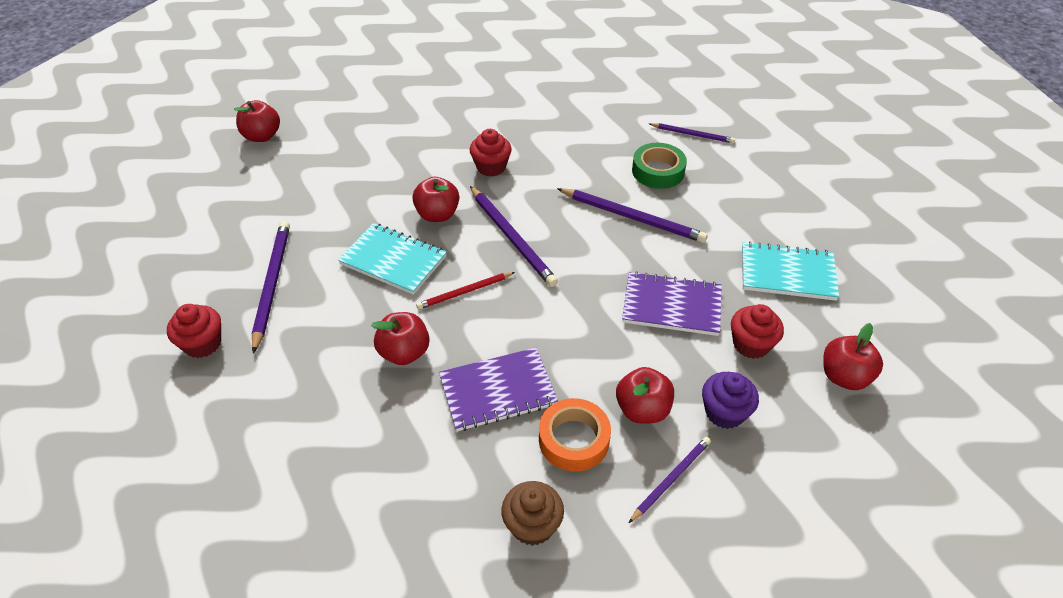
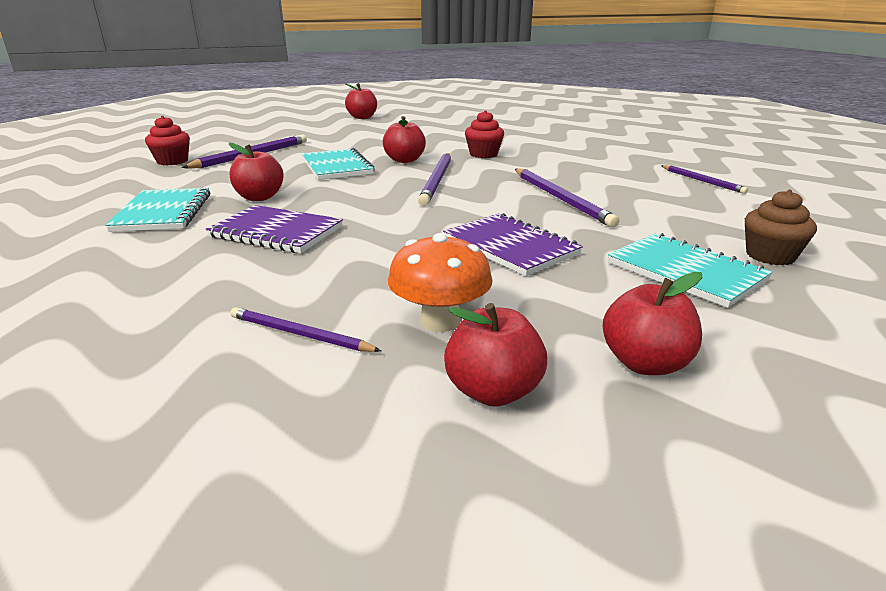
camera: 40 degrees right, 20 degrees down
(358, 427) = (163, 212): none -> turquoise notebook
(464, 292) = (353, 189): red pencil -> none
(532, 525) = (142, 300): brown cupcake -> brown cupcake (770, 256)
(574, 440) = (273, 275): orange tape -> none
(642, 410) = (363, 285): red apple -> red apple (493, 391)
(658, 171) = (630, 187): green tape -> none
(671, 479) = (299, 334): purple pencil -> purple pencil turned 150 degrees counterclockwise
(724, 412) = (440, 321): purple cupcake -> orange mushroom
(751, 344) = (555, 295): red cupcake -> none

